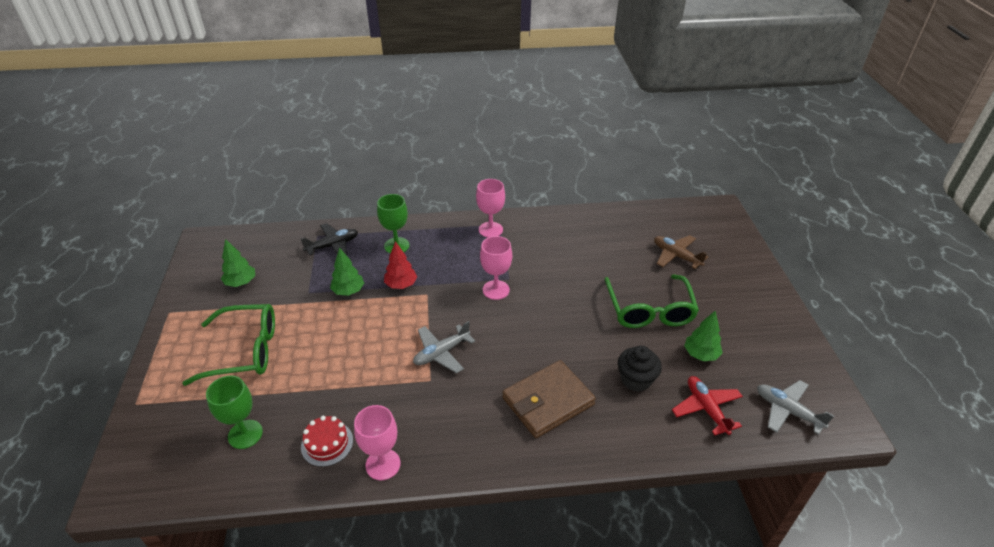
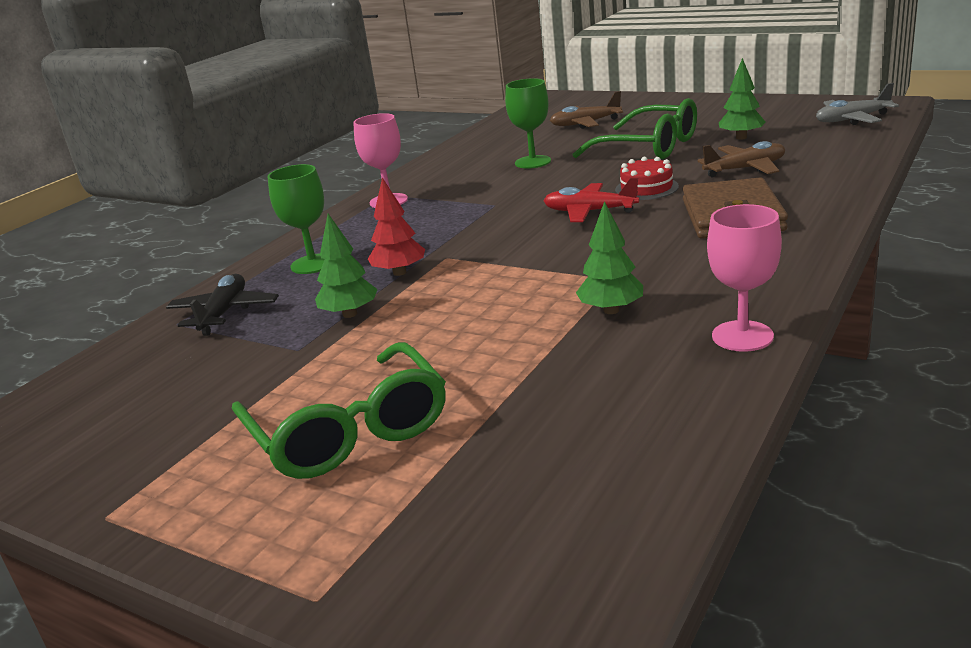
camera: 50 degrees left, 15 degrees down
(241, 283) = (164, 414): green tree -> green tree (611, 310)
(245, 351) = (349, 431): green glasses -> green glasses turned 120 degrees clockwise
(245, 434) = (557, 457): green goblet -> green goblet (533, 162)
(327, 443) = (657, 377): red cake -> red cake (646, 188)
(441, 353) = (573, 264): grey plane -> none
(496, 290) = (504, 214): pink goblet -> none
(636, 379) = (745, 169): black cupcake -> brown plane
(706, 409) = (819, 147): red plane -> red plane (589, 212)

